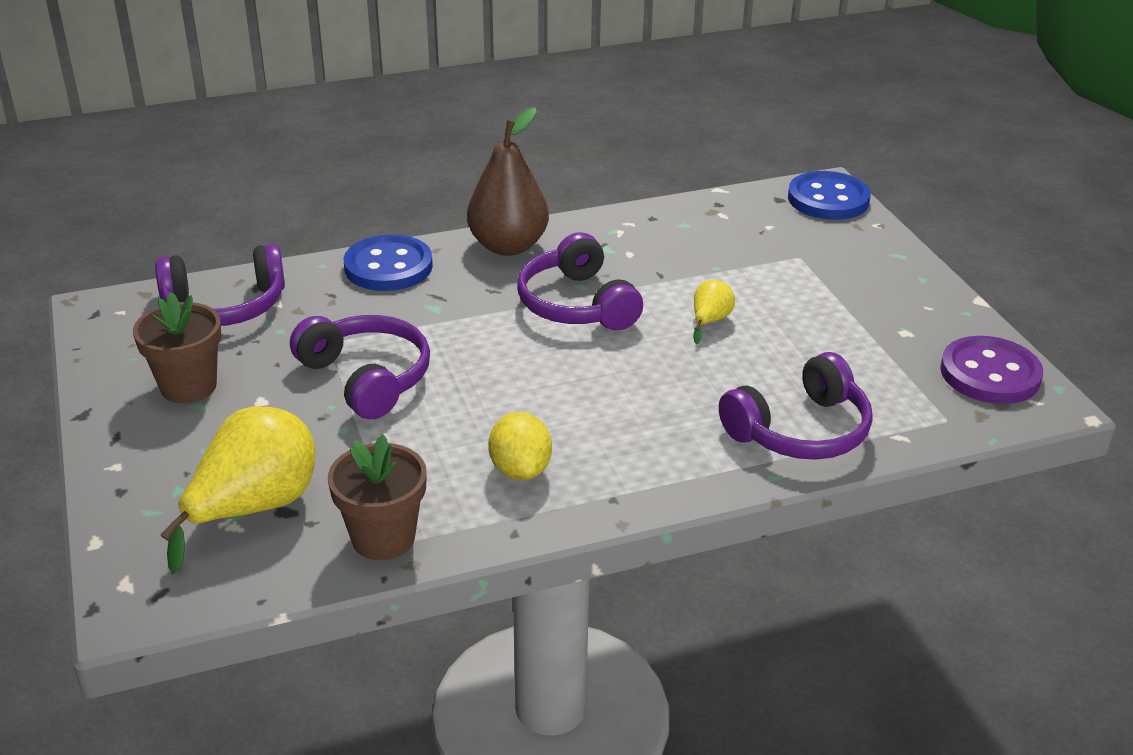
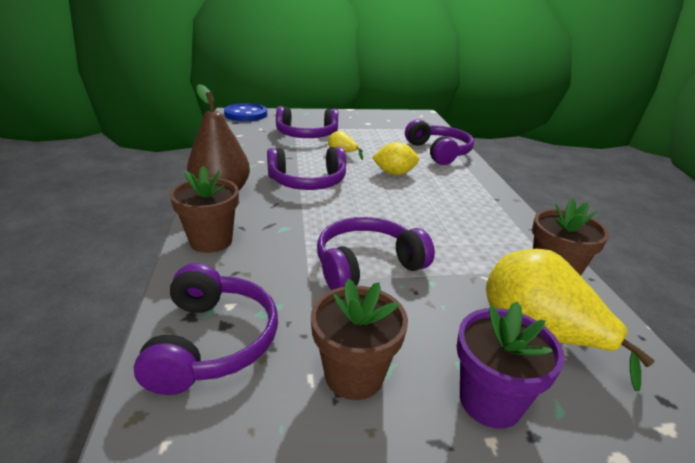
camera: 80 degrees left, 5 degrees down
(159, 467) = (490, 401): none -> purple flower pot
(388, 267) = (211, 241): blue button -> brown flower pot
(520, 470) = (474, 220): yellow lemon -> yellow lemon (394, 173)
(773, 274) = (306, 135): none -> purple headphones
(990, 374) = (402, 117): purple button -> none

